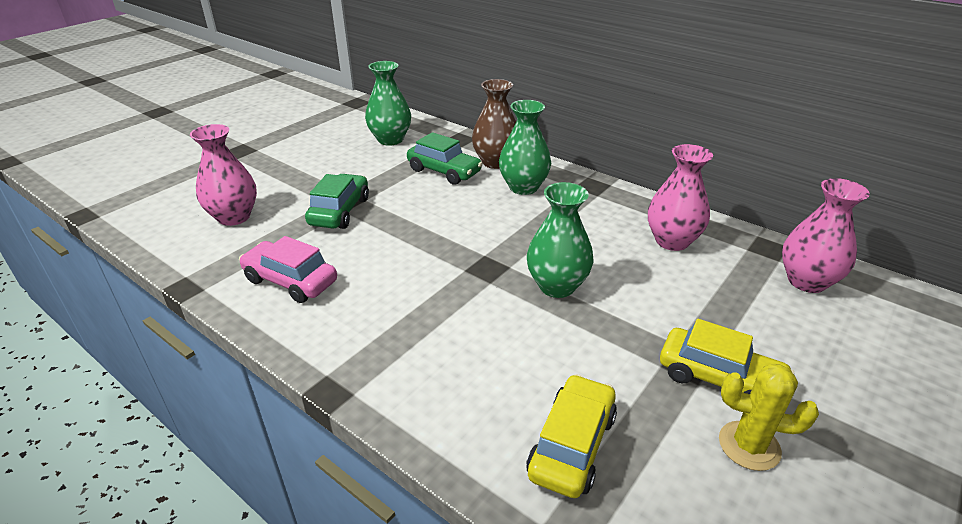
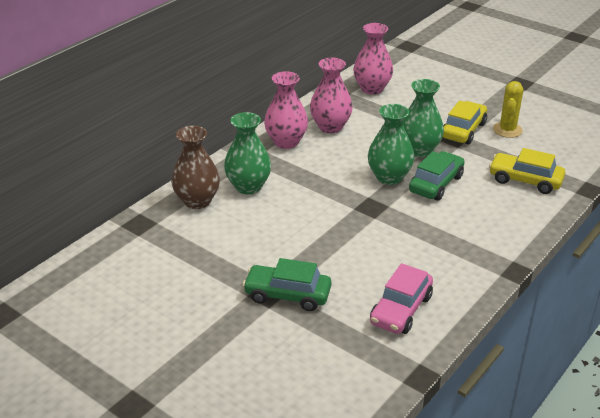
camera: 90 degrees left, 0 degrees up
(234, 217) = (297, 372): pink vase -> pink vase (286, 142)
(390, 140) = (129, 274): green vase -> green vase (419, 150)
(444, 171) = (212, 232): green car -> green car (436, 184)

